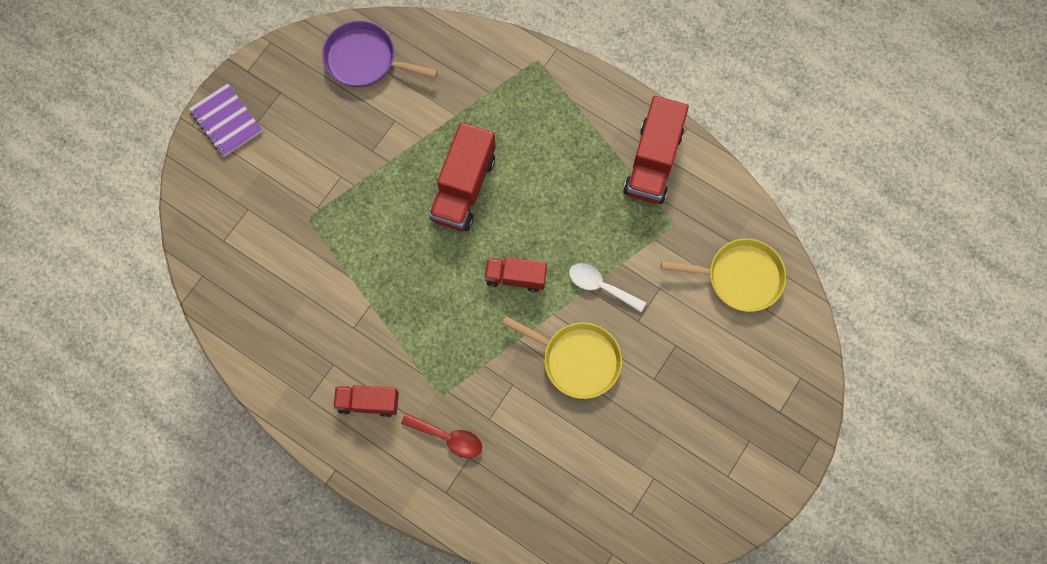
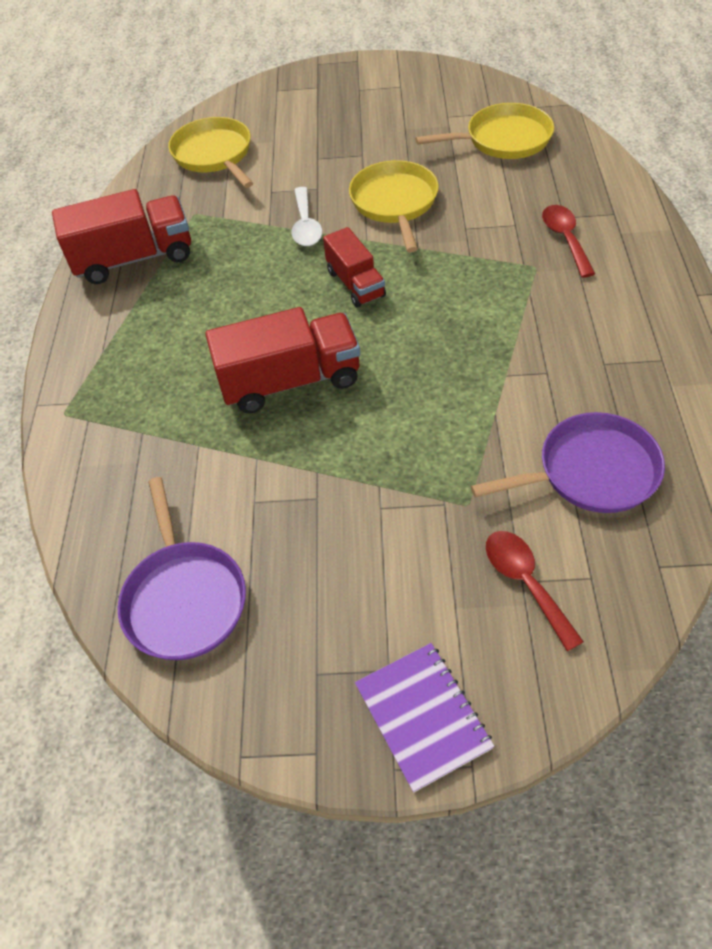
camera: 120 degrees left, 20 degrees down
(226, 121) = (422, 716): purple notebook -> purple notebook turned 45 degrees counterclockwise
(246, 210) = (525, 582): none -> red spoon
(274, 292) = (591, 472): none -> purple pan
(368, 402) = (606, 312): red truck -> none
(589, 493) = (503, 139): none -> yellow pan

